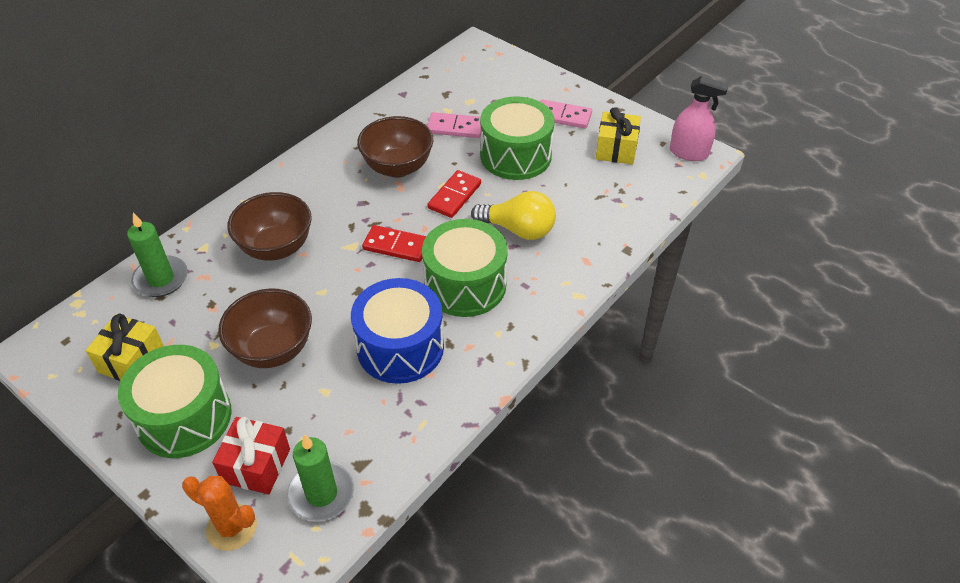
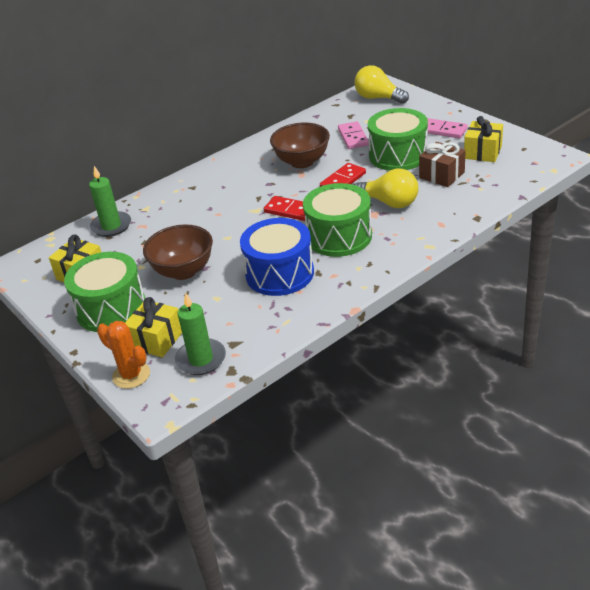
camera: 15 degrees right, 10 degrees down
(256, 465) = (156, 340): red gift -> yellow gift
(276, 247) = (199, 209): brown bowl -> none
(455, 128) = (353, 137): pink domino -> pink domino turned 60 degrees clockwise
(475, 66) = (378, 98): none -> yellow light bulb
(574, 185) = (441, 175): none -> brown gift
(689, 153) = (545, 155): pink spray bottle -> none

